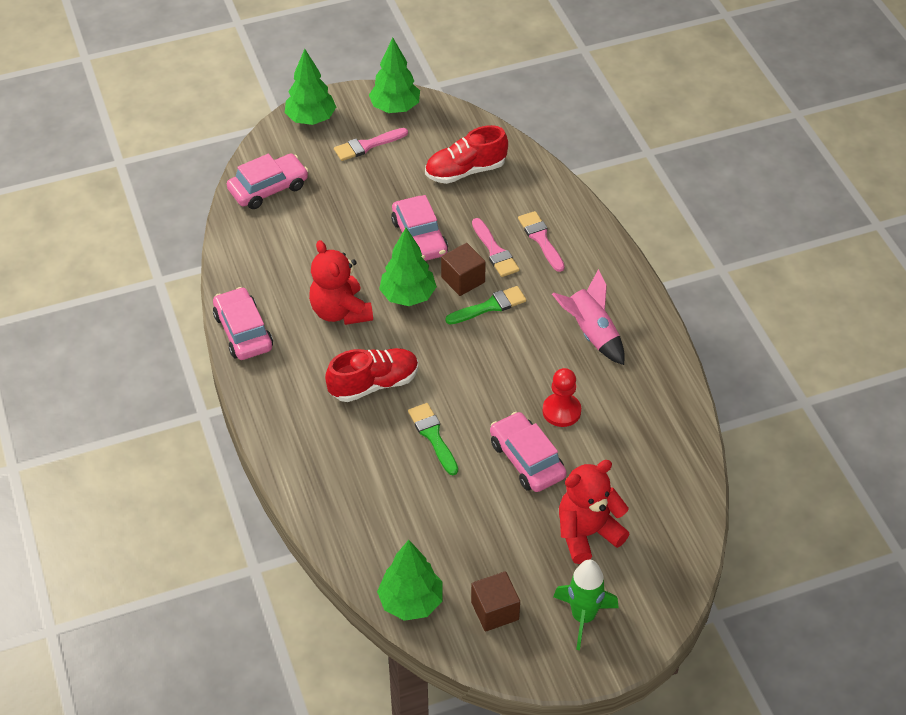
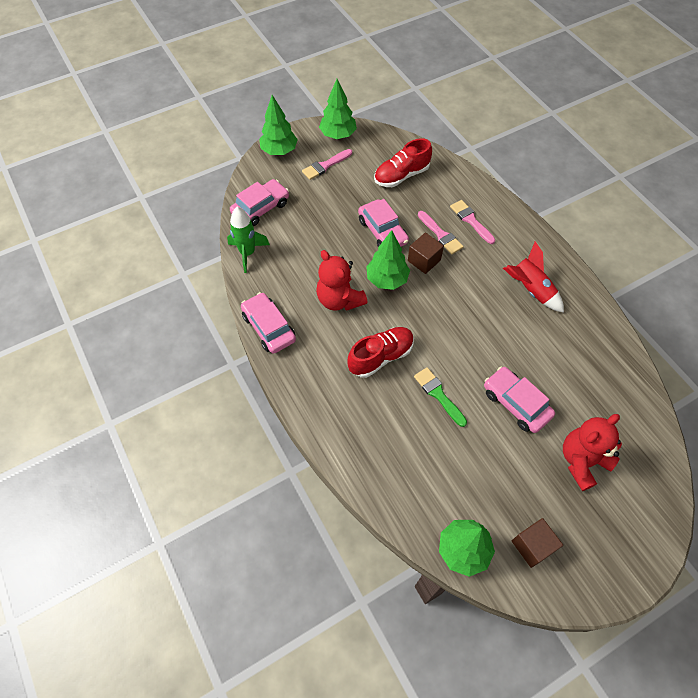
camera: 10 degrees left, 10 degrees up
(490, 306) = (450, 279): green brush -> none
(561, 411) = (529, 357): red pawn -> none
(583, 617) = (603, 539): green rocket -> green rocket (248, 253)
(591, 333) = (530, 290): pink rocket -> red rocket

